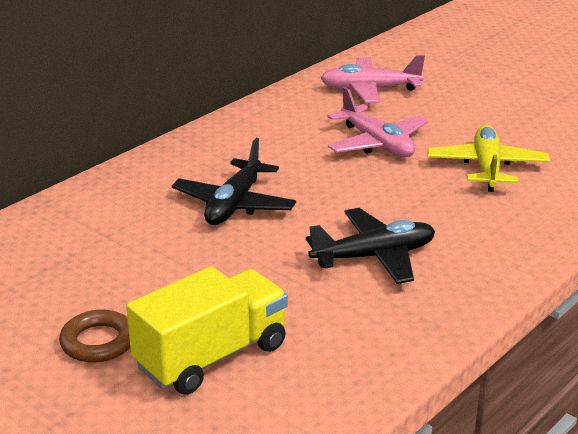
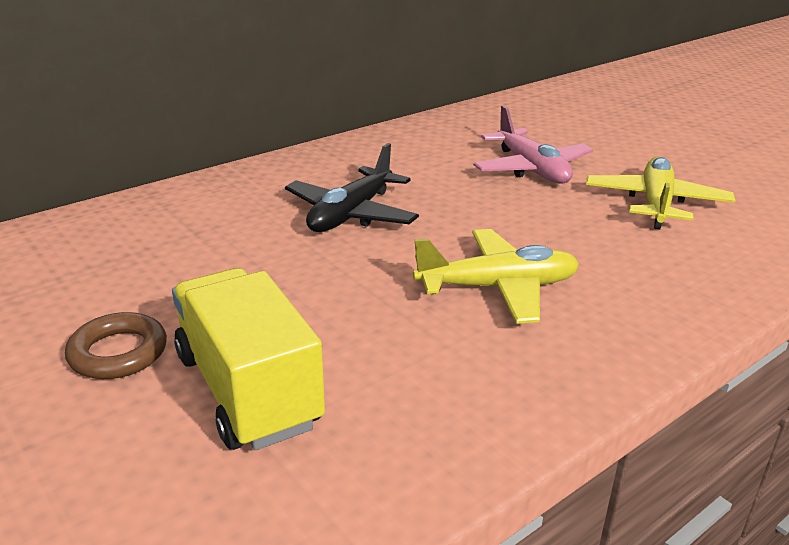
camera: 10 degrees right, 0 degrees up
(211, 356) = (248, 390): yellow truck -> yellow truck turned 90 degrees counterclockwise
(370, 90) = (536, 120): pink plane -> none
(374, 256) = (497, 288): black plane -> yellow plane

